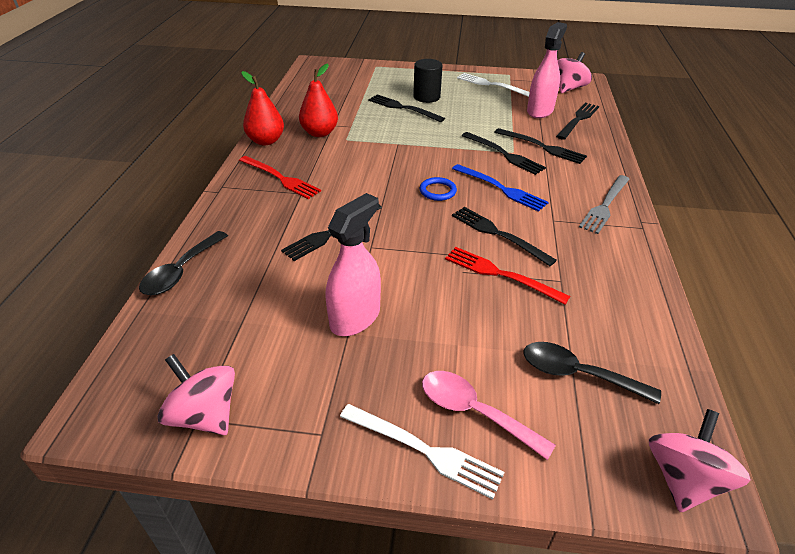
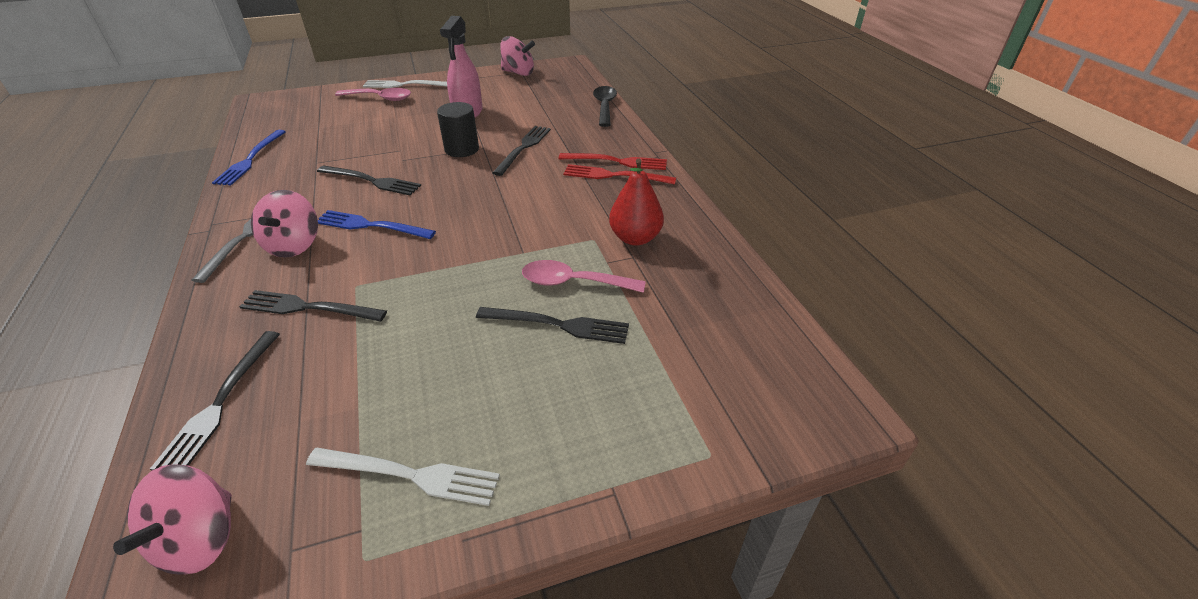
camera: 155 degrees right, 0 degrees up
(266, 141) = (682, 209): red pear -> none
(380, 122) = (573, 282): none -> pink spoon
(426, 97) = (534, 372): black cylinder -> black cylinder (462, 149)
(437, 191) = (444, 204): blue ring -> none
(500, 274) = (368, 154): red fork -> red fork (617, 162)
(504, 154) = (369, 276): black fork -> none
(540, 111) = (297, 406): pink spray bottle -> none
(577, 374) = (316, 121): black spoon -> none
(644, 310) = (250, 159): none -> blue fork
(683, 479) = (268, 102): pink spinning top -> pink spinning top (294, 245)

